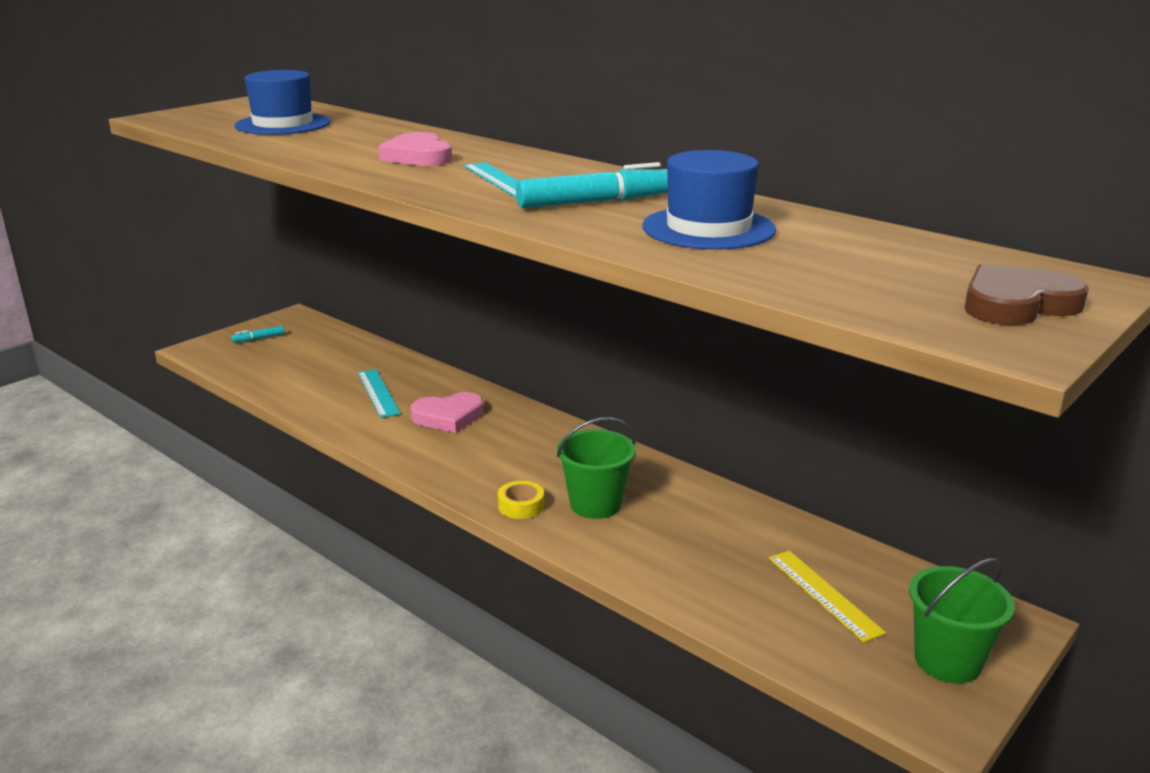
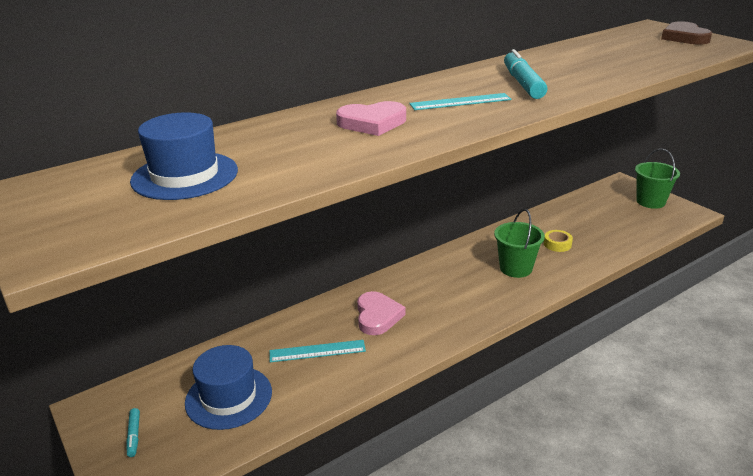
camera: 75 degrees left, 5 degrees up
(521, 506) = (514, 295): yellow tape -> yellow tape (557, 244)
(708, 228) = (579, 66): blue hat -> blue hat (228, 397)
(823, 594) = (604, 218): yellow ruler -> none

